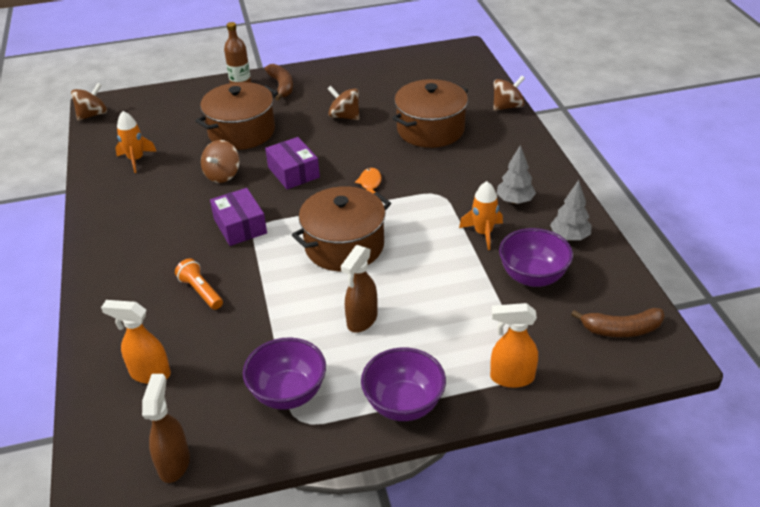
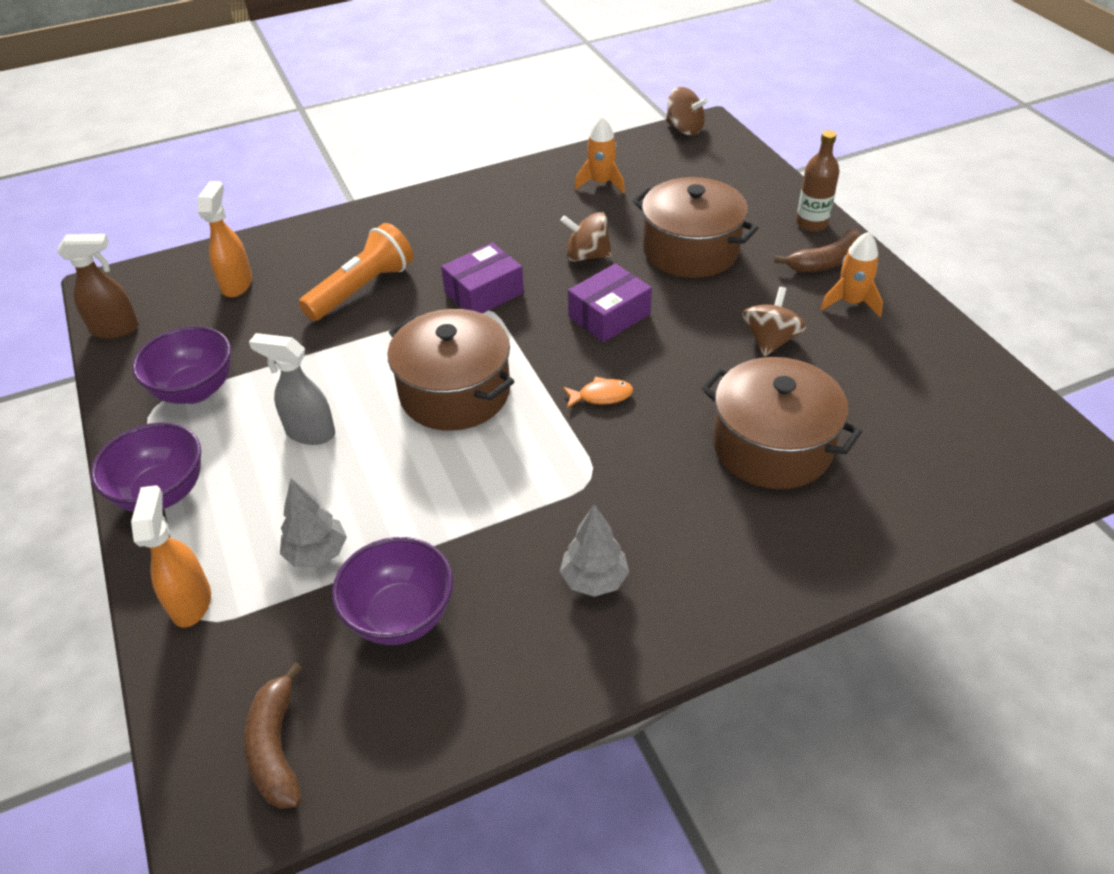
camera: 80 degrees right, 5 degrees up
(201, 291) = (362, 289): orange flashlight -> orange flashlight, size x1.65
(362, 320) = (309, 433): brown spray bottle -> grey spray bottle
(483, 233) = (501, 543): orange rocket -> orange rocket (850, 302)
(507, 106) = (895, 548): brown spinning top -> none
(569, 237) = (506, 666): grey tree -> grey tree (317, 553)

